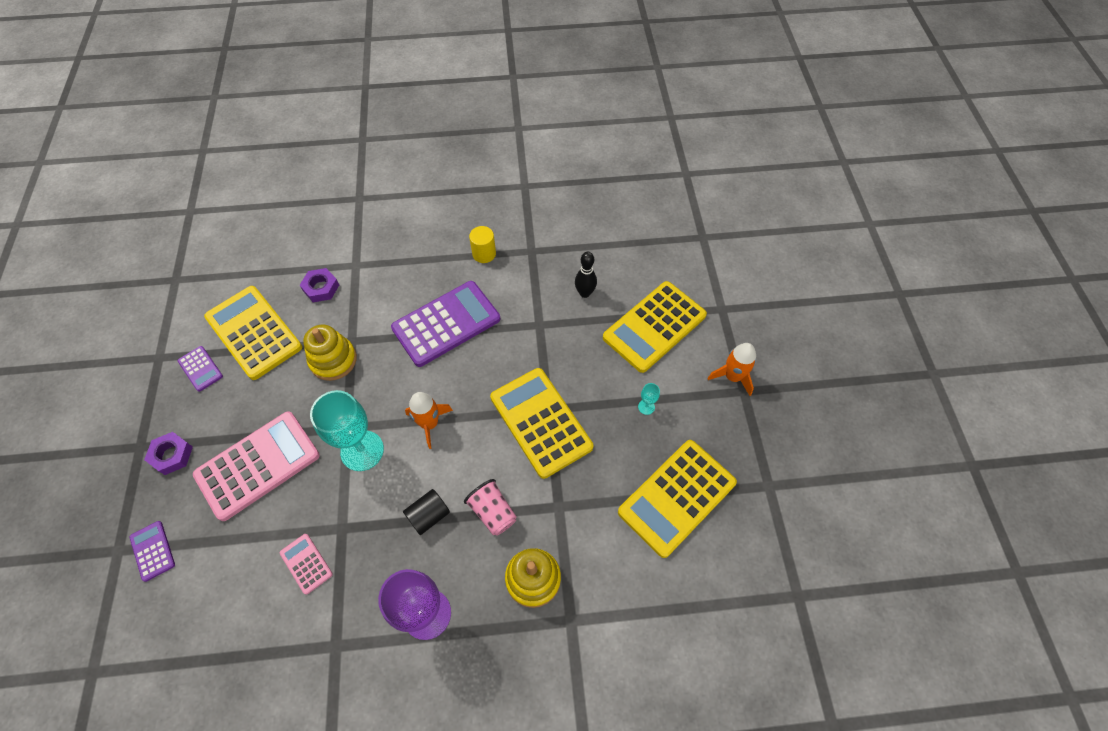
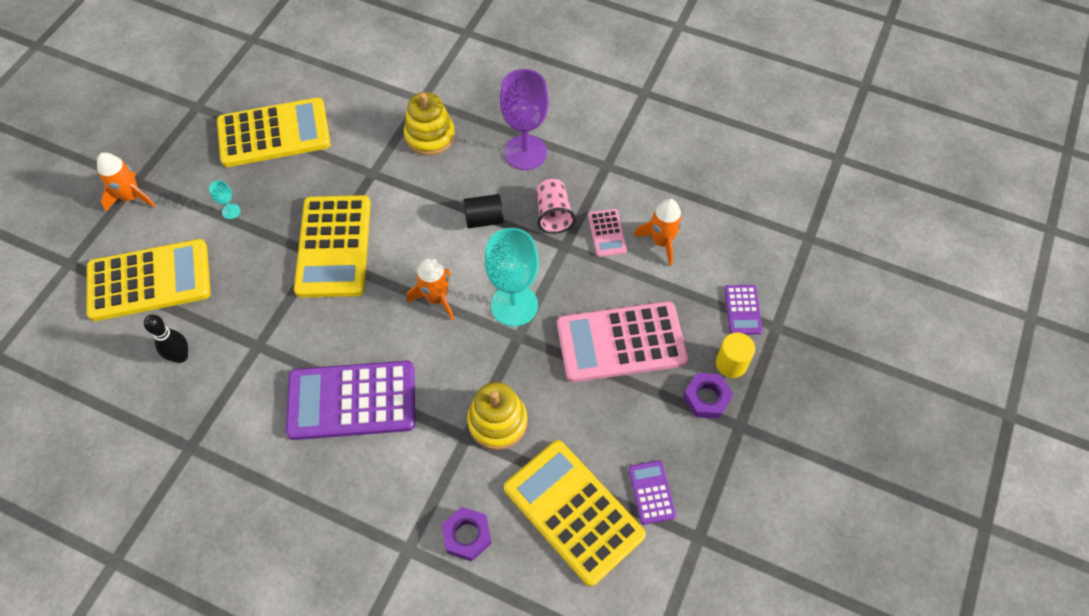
camera: 150 degrees left, 0 degrees up
(249, 583) = (661, 242): none -> orange rocket
(254, 332) = (573, 511): yellow calculator -> yellow calculator turned 150 degrees clockwise
(484, 254) = (246, 475): yellow cylinder -> yellow cylinder (731, 363)
(493, 512) = (429, 195): pink cup -> pink cup (553, 214)

